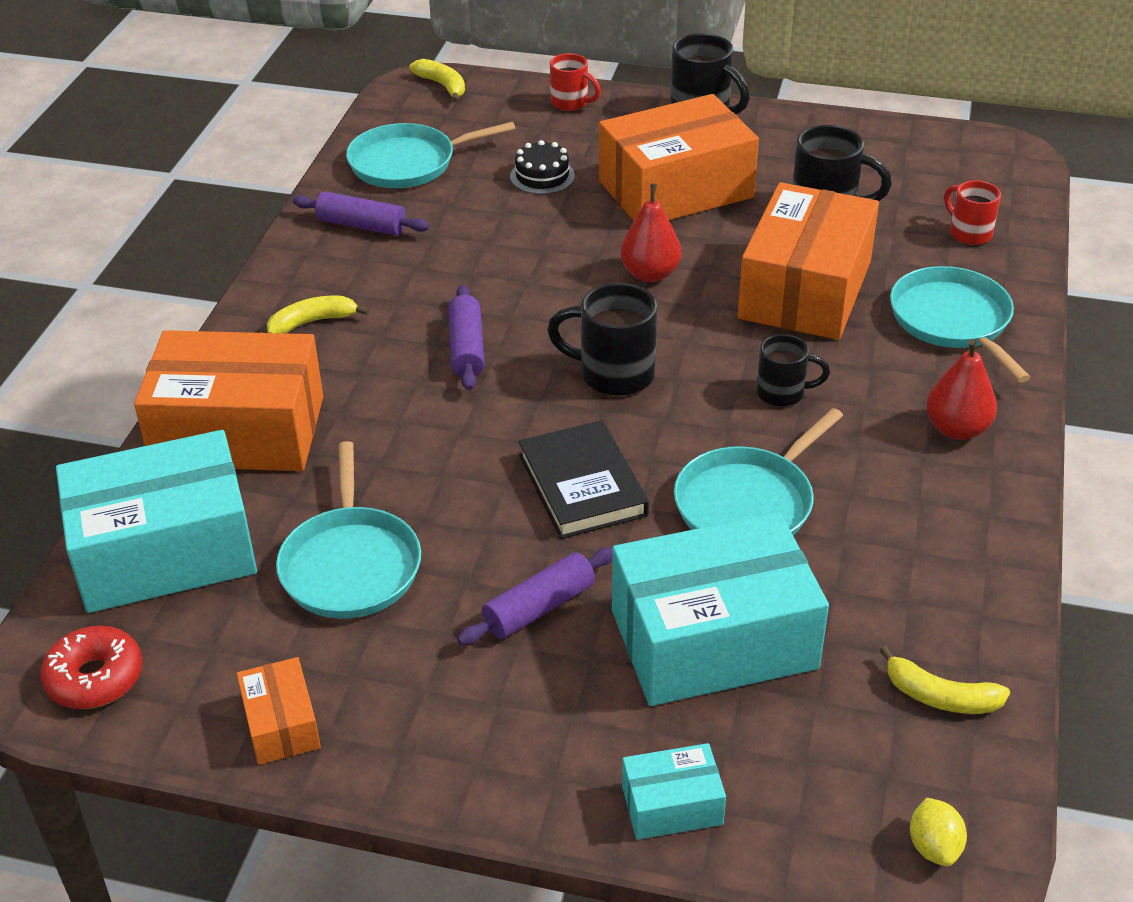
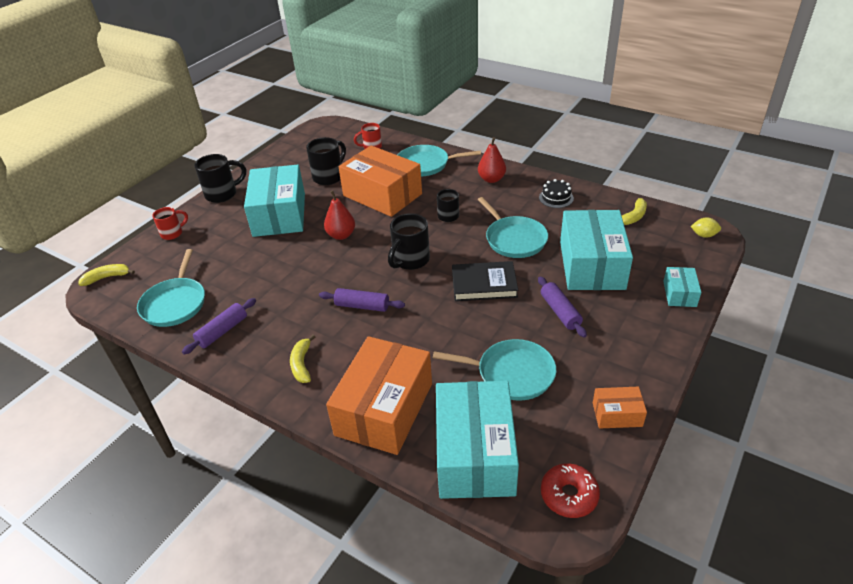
camera: 70 degrees left, 0 degrees up
(542, 176) = (232, 255): black cake -> black cake (556, 198)
(676, 189) = (279, 214): orange box -> turquoise box

